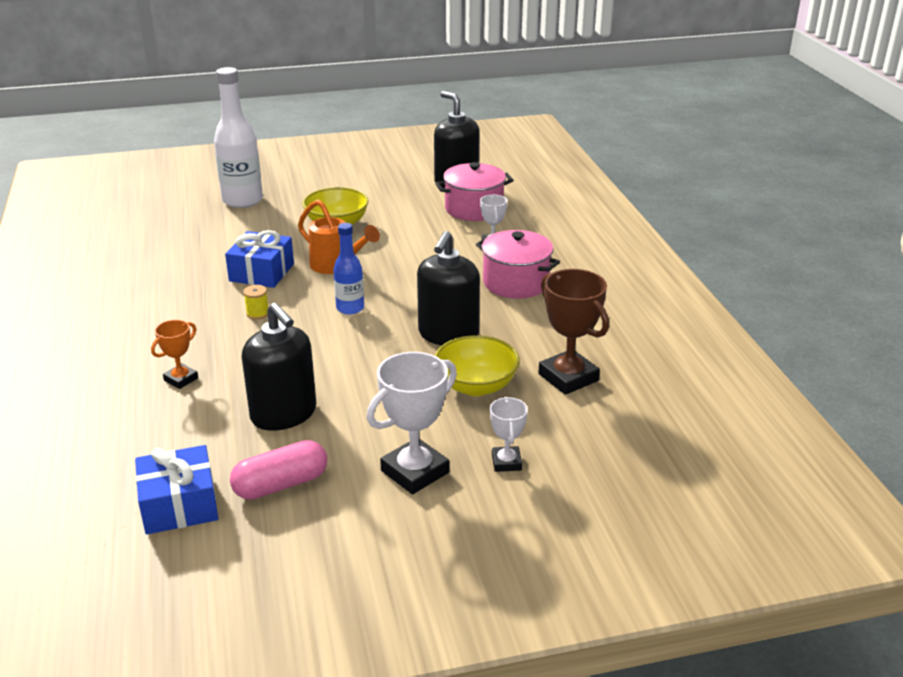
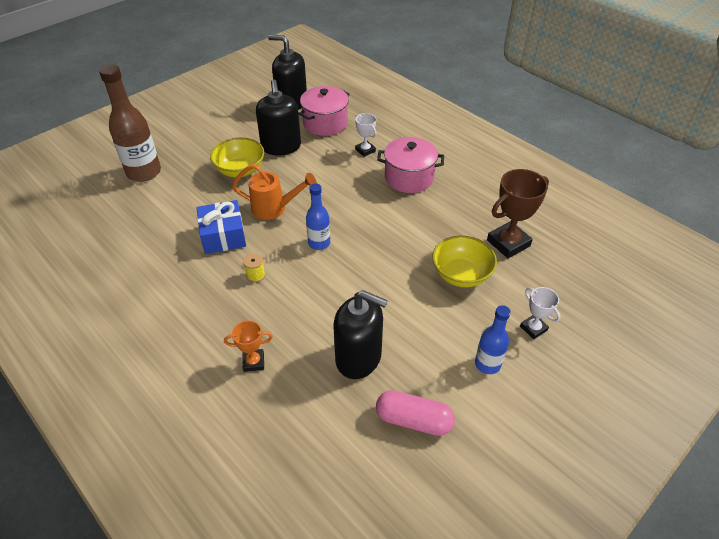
camera: 30 degrees left, 15 degrees up
(179, 505) = (360, 476): blue gift -> none
(181, 379) = (253, 362): orange trophy -> orange trophy turned 75 degrees clockwise
(242, 200) = (144, 172): white bottle -> brown bottle
(281, 485) = (413, 420): pink capsule -> pink capsule turned 75 degrees clockwise
(415, 472) = (487, 364): white trophy -> blue bottle
(448, 334) = (405, 239): black soap dispenser -> black soap dispenser (281, 147)
(568, 377) = (508, 243): brown trophy -> brown trophy turned 60 degrees counterclockwise

